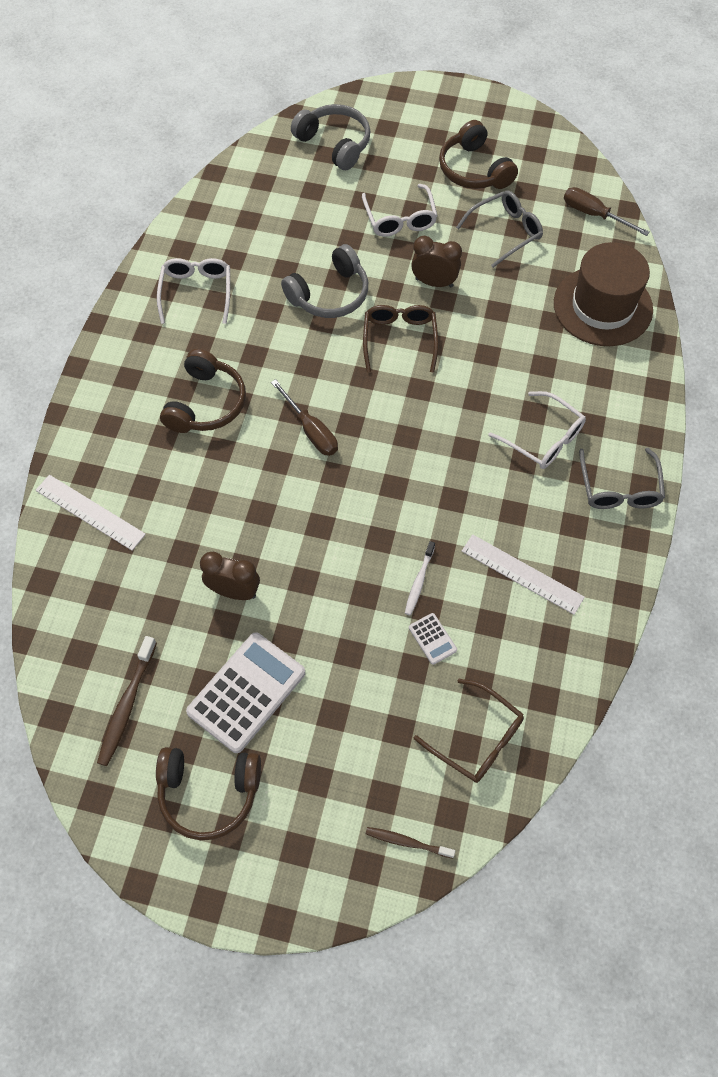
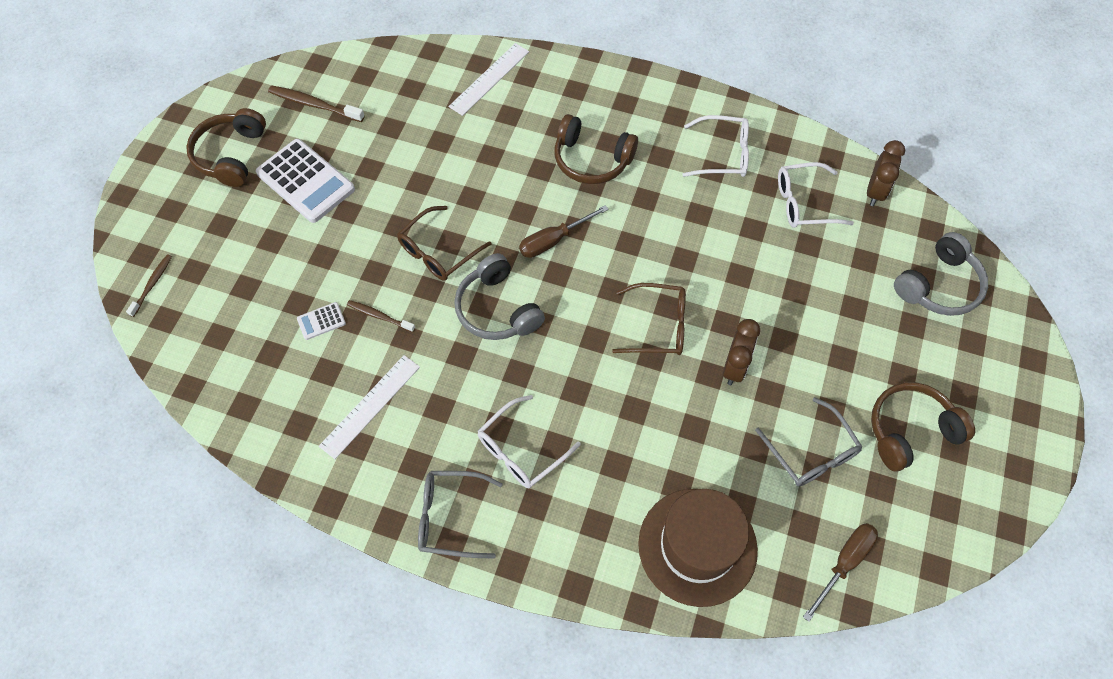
camera: 95 degrees right, 0 degrees up
(234, 591) = (397, 175): brown clock -> brown clock (875, 192)
(330, 294) = (719, 267): grey headphones -> grey headphones (497, 309)
(400, 218) = (827, 342): white glasses -> white glasses (804, 203)
(419, 581) = (379, 316): white toothbrush -> brown toothbrush
(476, 738) = (222, 346): brown glasses -> brown glasses (438, 251)

